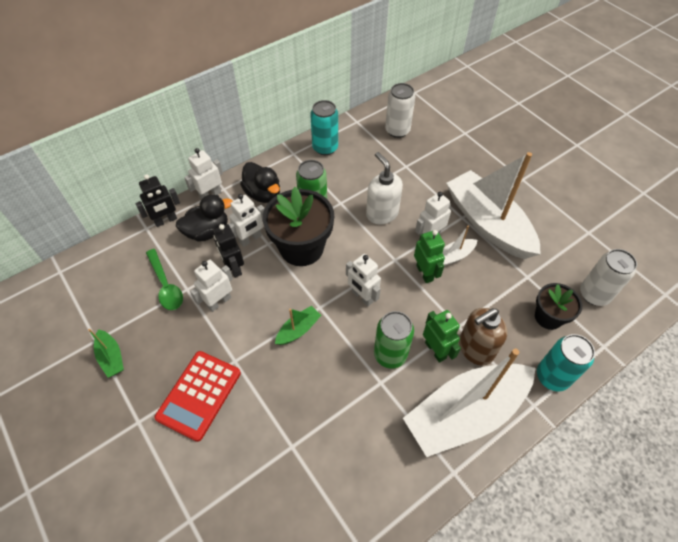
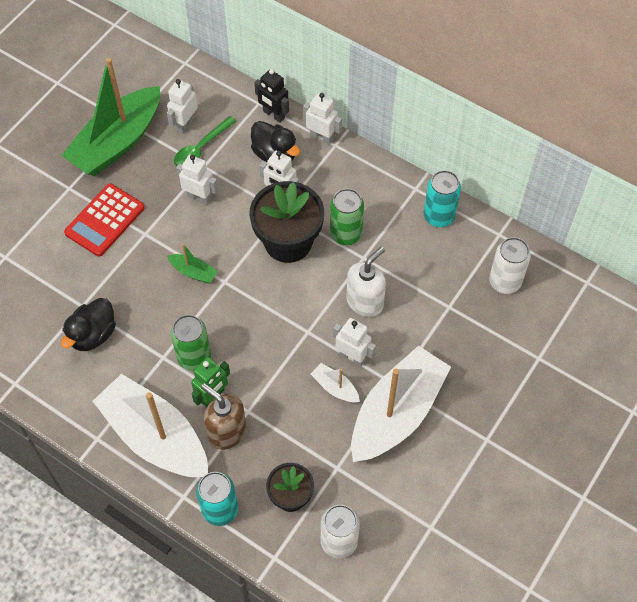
camera: 70 degrees right, 5 degrees up
(111, 357) = (117, 142): green boat -> green boat, size x2.43
(199, 395) = (105, 220): red calculator -> red calculator turned 60 degrees counterclockwise
(234, 268) = (241, 193): black robot -> none
(263, 194) = (343, 182): black duck -> black duck (93, 335)
(362, 297) = (250, 314): white robot -> white robot (185, 124)
(425, 273) = (301, 364): green robot -> none

